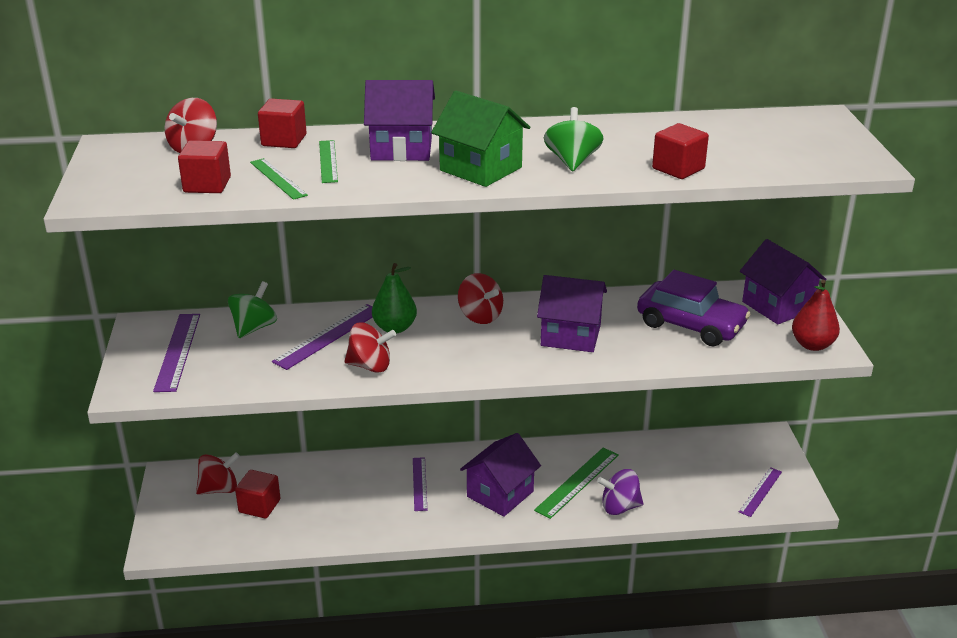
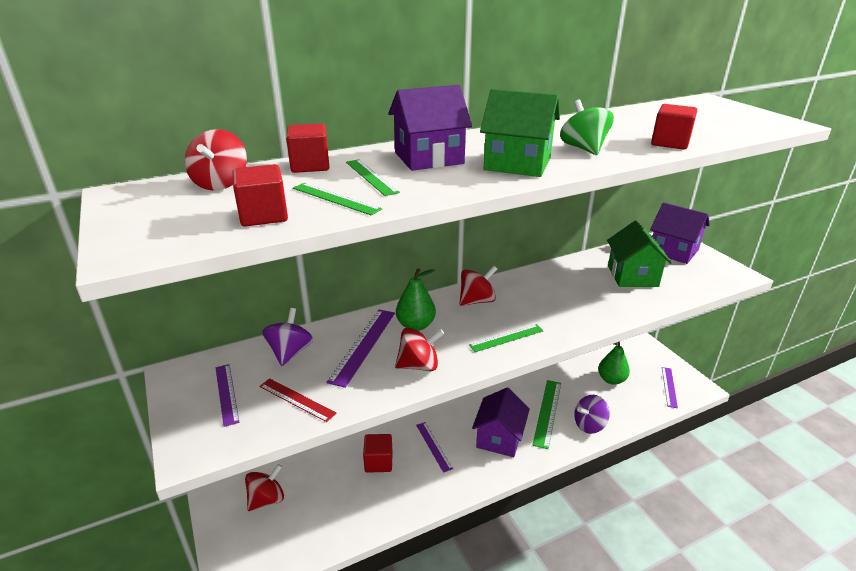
camera: 20 degrees left, 0 degrees up
(177, 351) = (226, 393): purple ruler -> purple ruler, size x0.66
(236, 370) = (297, 399): none -> red ruler
(254, 328) = (290, 352): green spinning top -> purple spinning top
(259, 506) = (311, 506): red cube -> red cube (378, 462)
(480, 316) = (477, 301): red spinning top -> red spinning top turned 60 degrees counterclockwise
(481, 359) = (506, 338): none -> green ruler
(571, 335) = (557, 302): purple house -> none
(688, 466) = (611, 379): none -> green pear
(691, 325) = (632, 276): purple car -> green house
(812, 345) = (723, 274): red pear -> none

